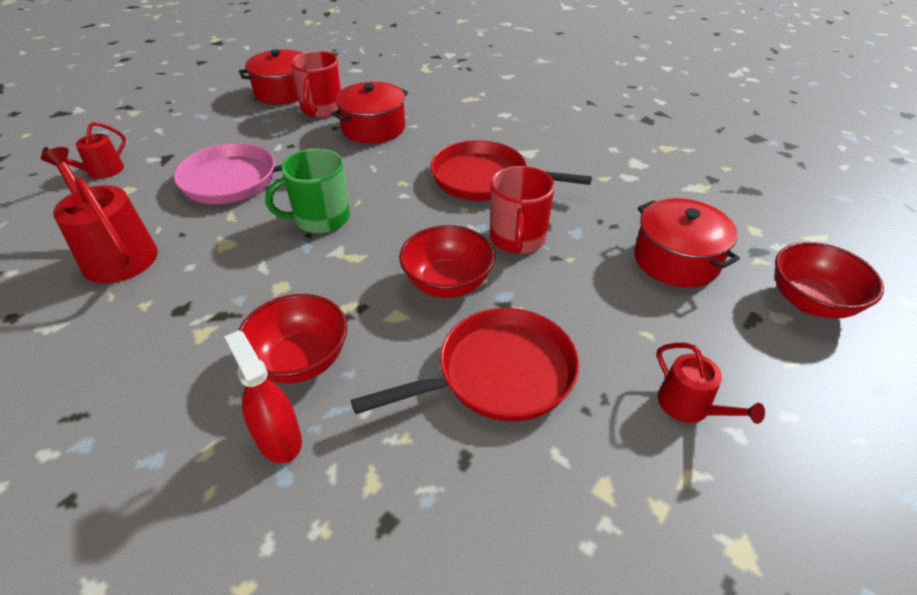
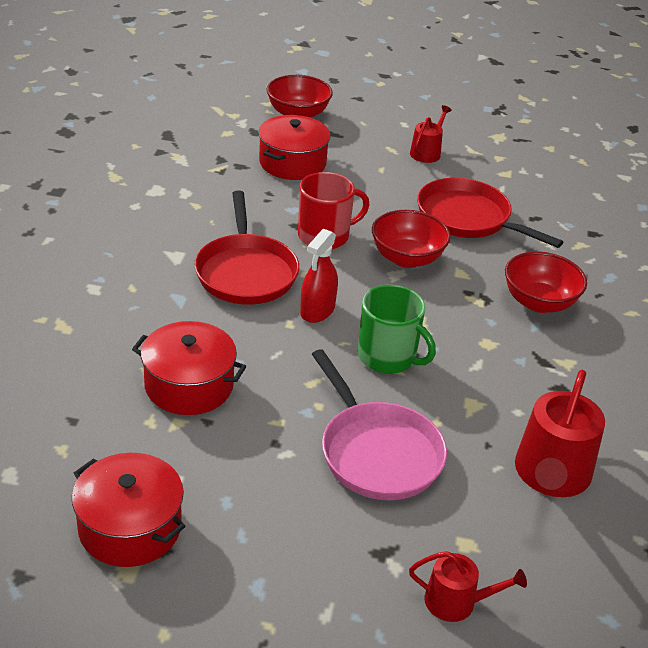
camera: 120 degrees left, 5 degrees down
(278, 438) = (595, 288): red spray bottle -> red spray bottle (317, 310)
(322, 109) = (165, 456): red mug -> none

